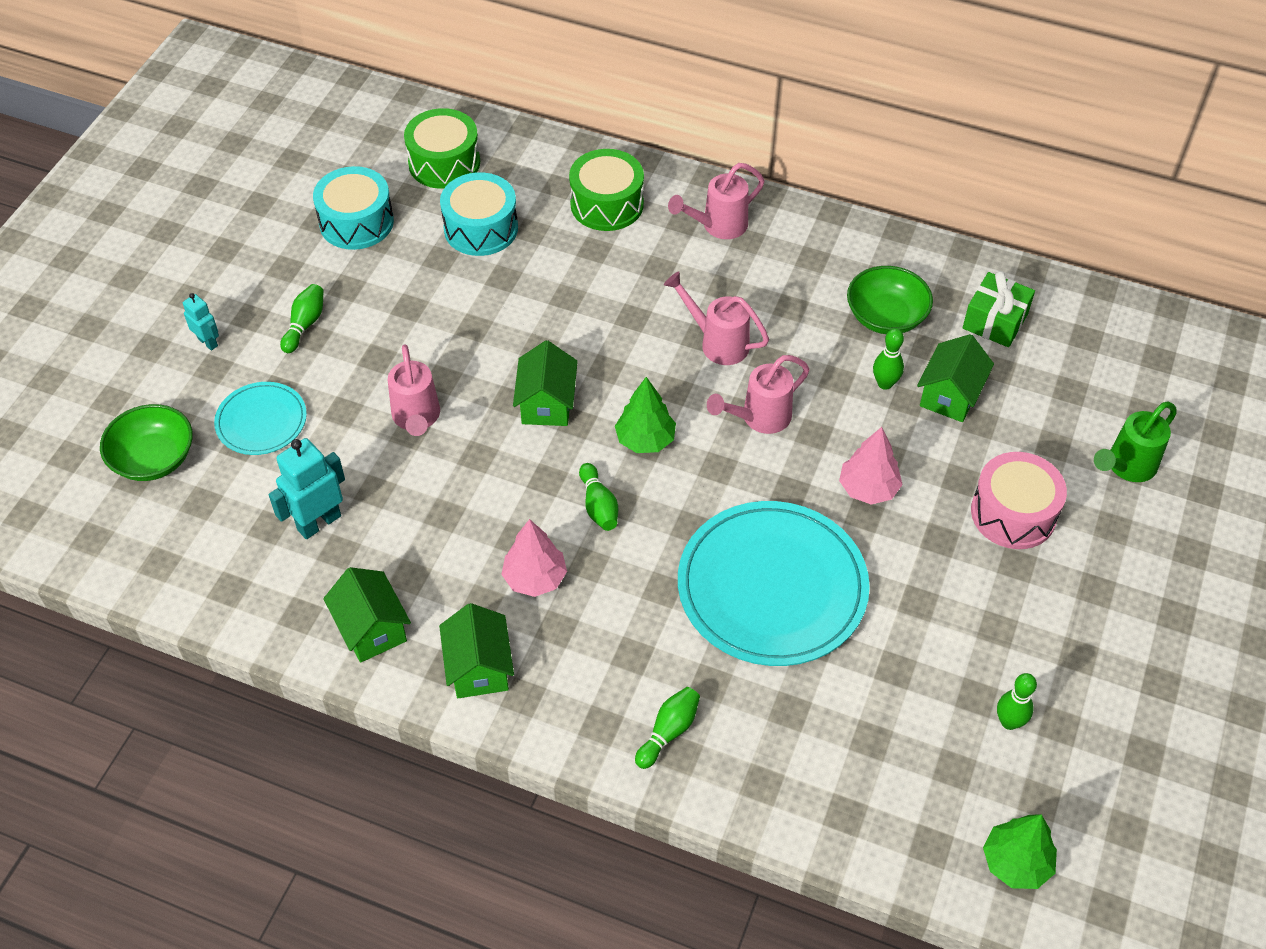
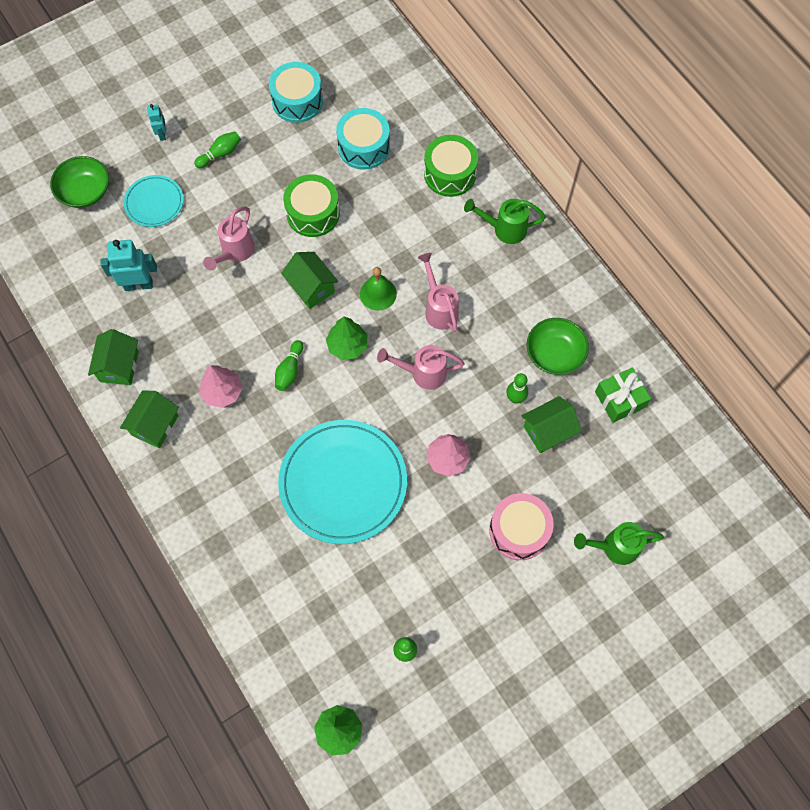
camera: 35 degrees right, 15 degrees up
(444, 163) = (377, 88): green drum -> green drum (313, 213)
(547, 404) = (311, 287): green house -> green house turned 75 degrees counterclockwise
(632, 366) = (378, 293): none -> green bell
(668, 732) = (221, 528): green bowling pin -> none
(718, 226) = (504, 229): pink watering can -> green watering can

